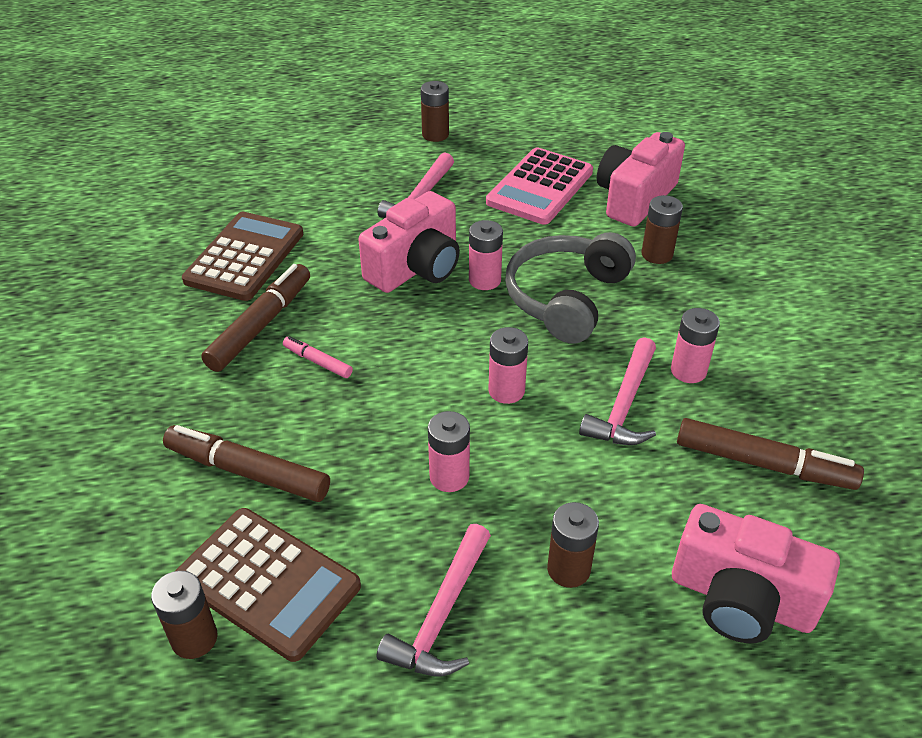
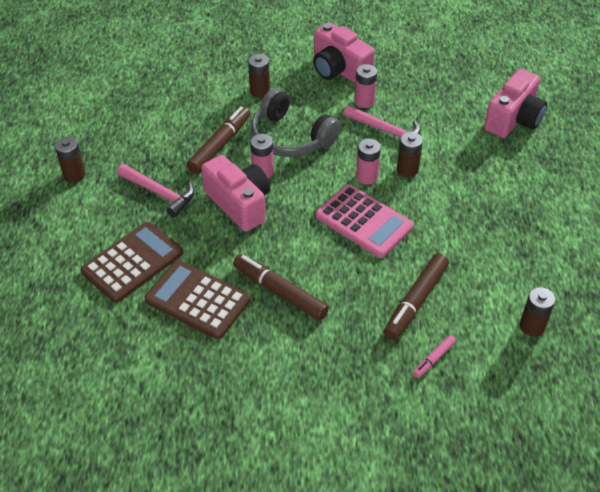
camera: 80 degrees left, 5 degrees up
(268, 583) = (497, 293): brown calculator -> brown calculator (132, 262)
(317, 362) = (324, 262): pink marker -> pink marker (433, 359)
(442, 614) = (519, 223): pink hammer -> none
(449, 477) = (430, 210): pink battery -> none
(540, 187) = (168, 129): pink calculator -> pink calculator (364, 221)
(568, 569) = (494, 173): brown battery -> brown battery (407, 170)
(634, 198) = (198, 88): pink camera -> pink camera (339, 70)
(763, 464) = (434, 91): brown marker -> brown marker (220, 145)

